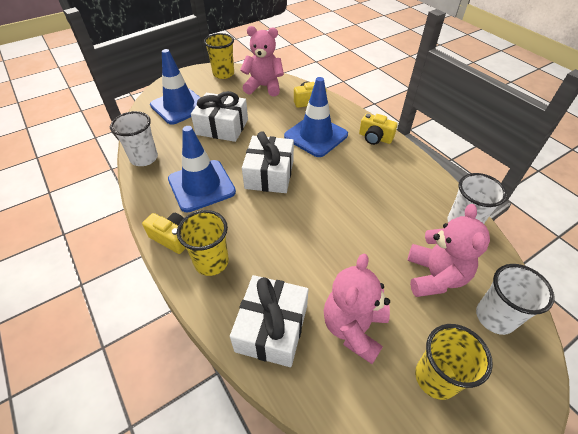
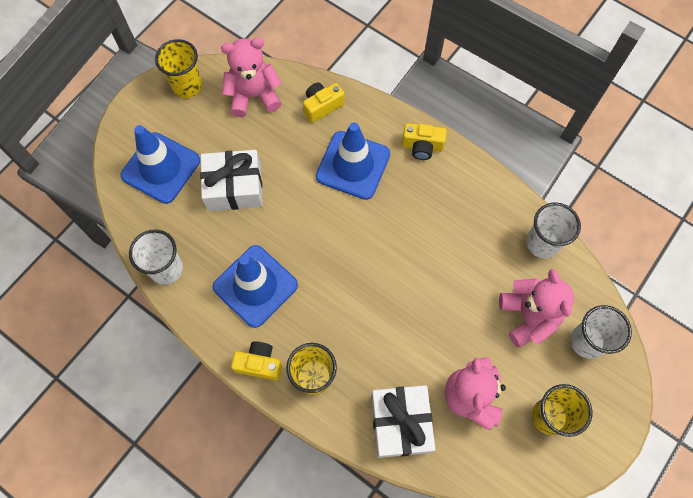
camera: 20 degrees left, 20 degrees up
(269, 174) = (323, 243): white gift -> none

